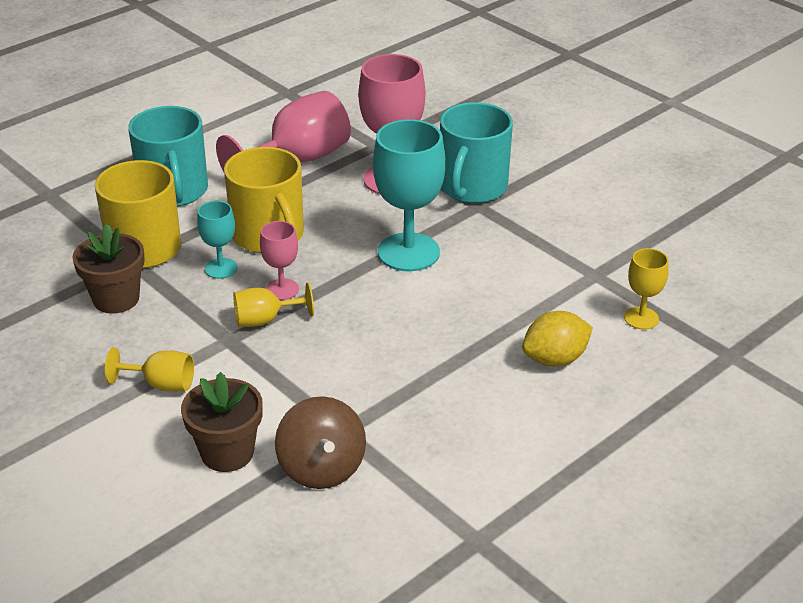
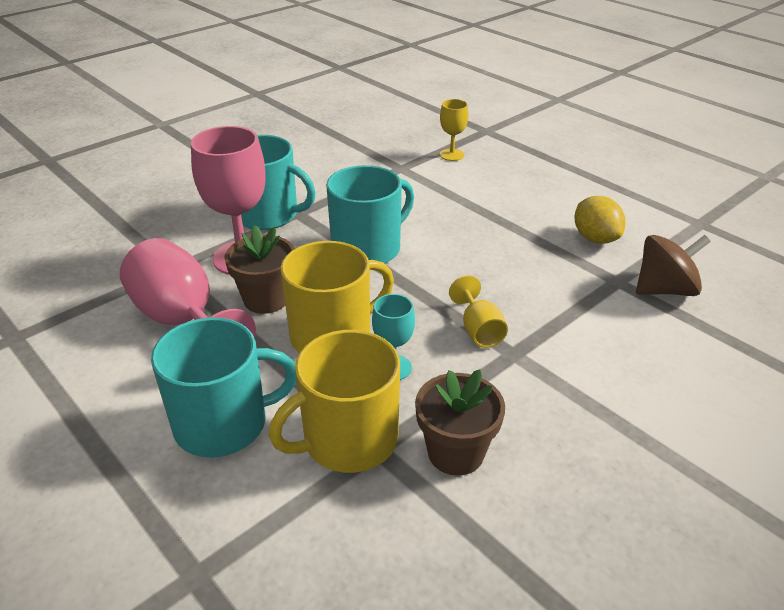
camera: 90 degrees left, 0 degrees up
(161, 384) = (595, 396): yellow goblet -> none
(227, 453) = (671, 342): brown flower pot -> brown flower pot (266, 299)
(282, 289) = (428, 322): pink goblet -> none
(408, 252) = (368, 249): turquoise goblet -> turquoise mug
(555, 359) = (504, 188): yellow lemon -> yellow lemon (595, 238)

